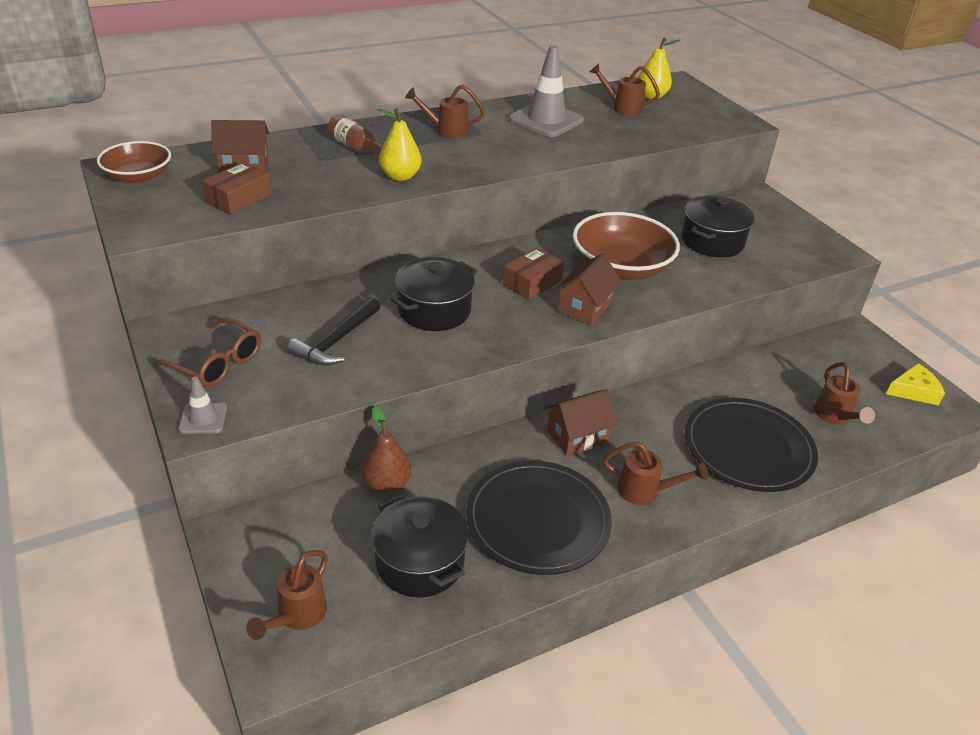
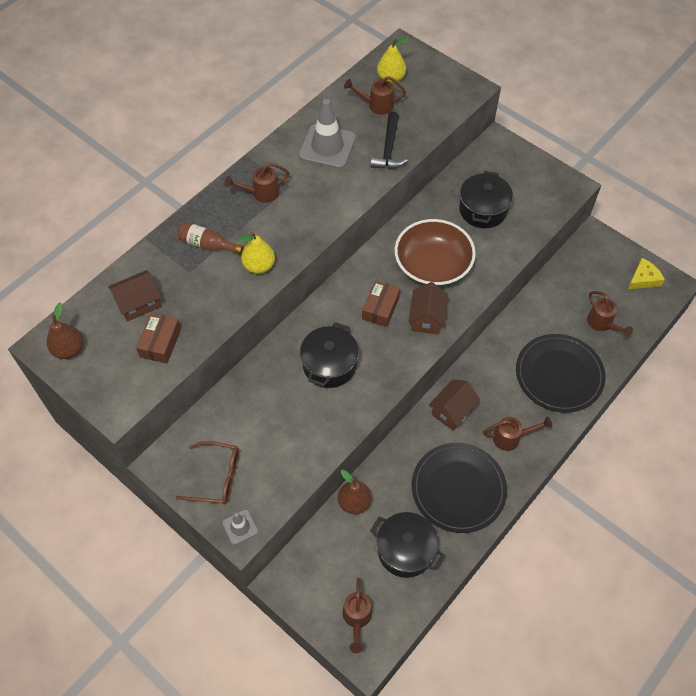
camera: 20 degrees left, 20 degrees up
(138, 176) = (69, 349): brown bowl -> brown pear
(336, 341) = (281, 423): black hammer -> black hammer (388, 149)

